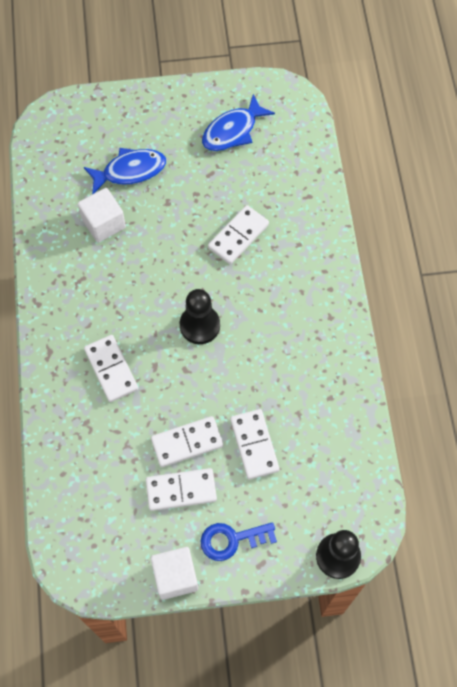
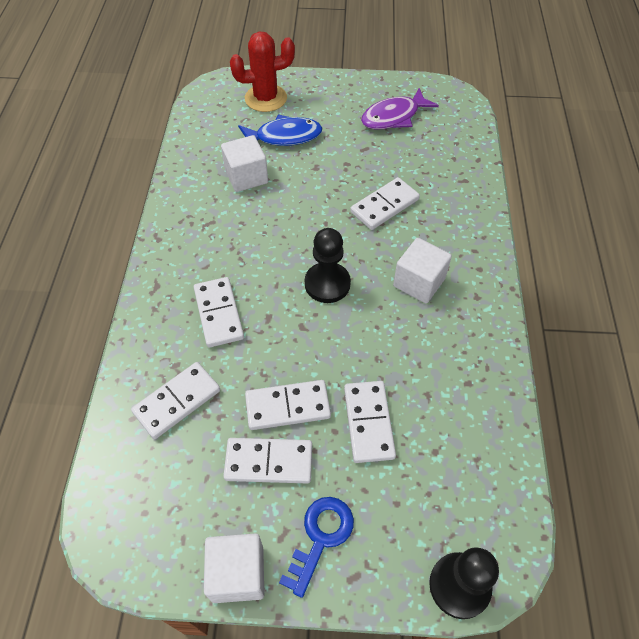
camera: 10 degrees right, 10 degrees down
(96, 453) = (177, 401): none -> white domino
(102, 126) = (265, 98): none -> red cactus
(231, 540) = (320, 537): blue key -> blue key turned 120 degrees clockwise
(233, 131) = (393, 117): blue fish -> purple fish
(279, 311) = (419, 282): none -> white cube

